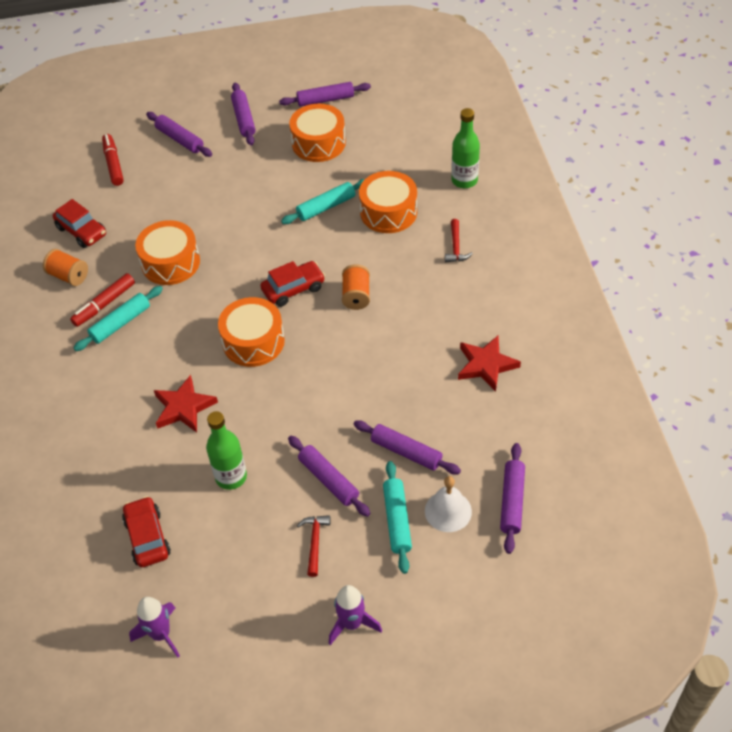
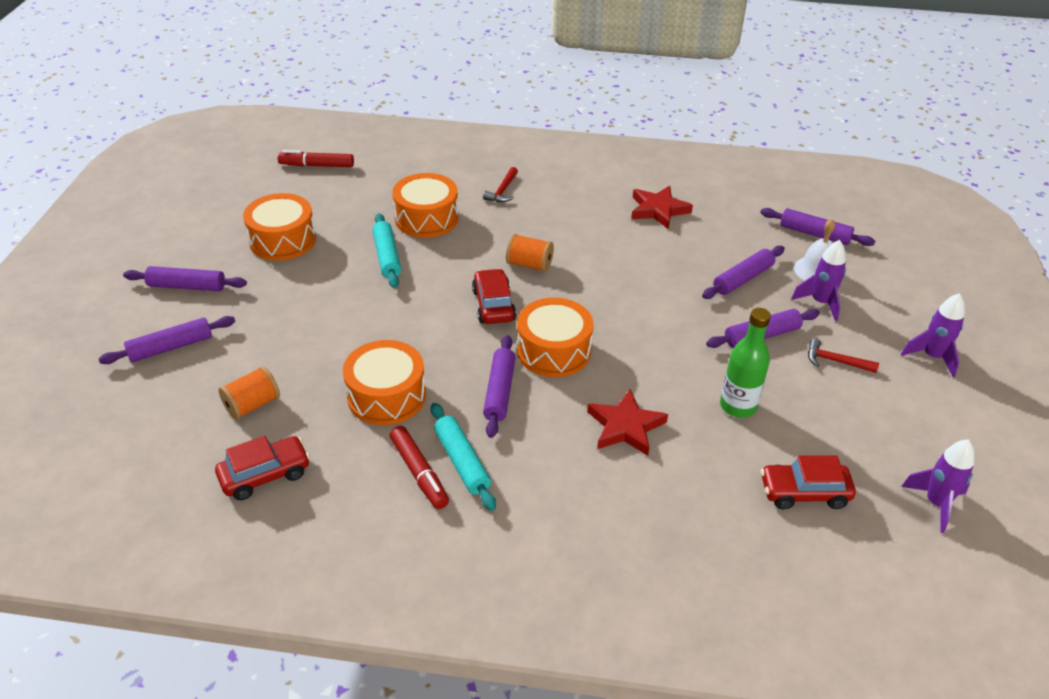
camera: 75 degrees left, 10 degrees down
(68, 276) = (342, 503): orange spool -> orange spool (252, 405)
(113, 164) = (158, 419): red marker -> red marker (317, 165)
(325, 100) = (217, 220): purple rolling pin -> purple rolling pin (499, 391)
(397, 520) = (820, 303): turquoise rolling pin -> purple rocket
(456, 247) = (502, 191): red hammer -> red hammer turned 90 degrees clockwise
(464, 180) = (418, 165): green bottle -> none

